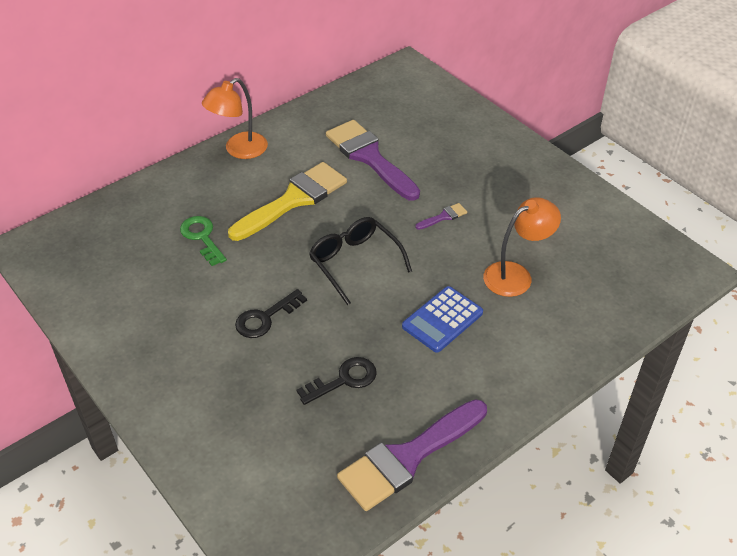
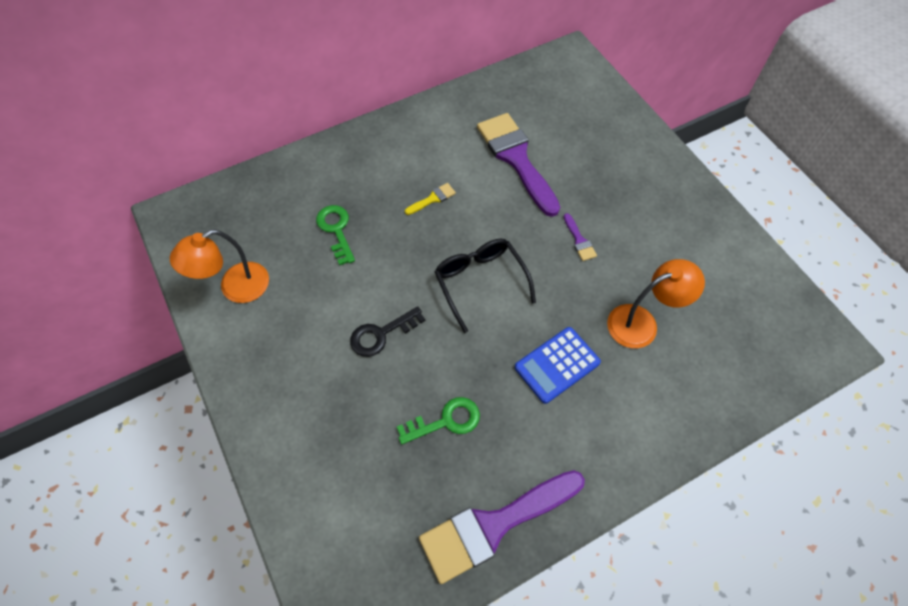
camera: 10 degrees right, 15 degrees up
(239, 150) = (389, 133): orange lamp -> orange lamp (235, 288)
(294, 200) = (433, 199): yellow brush -> yellow brush, size x0.41
(344, 380) = (445, 421): black key -> green key
(444, 217) = (579, 240): purple brush -> purple brush turned 90 degrees clockwise

